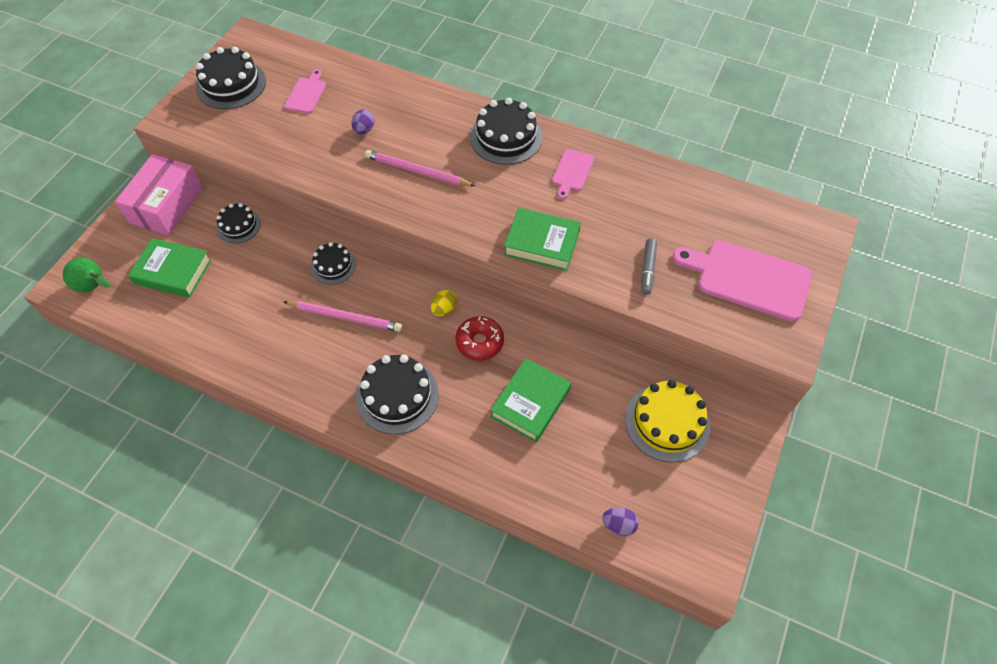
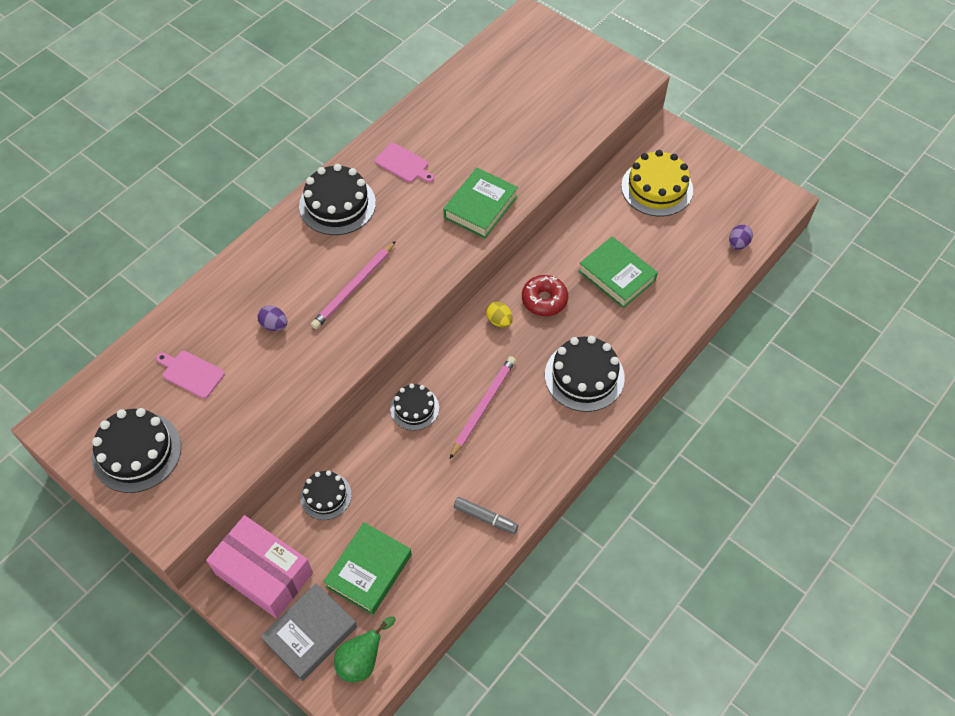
camera: 75 degrees left, 0 degrees up
(116, 247) = (310, 634): none -> grey book
(647, 269) = (533, 141): grey marker -> grey marker (485, 518)
(748, 279) = (563, 80): pink cutting board -> none

